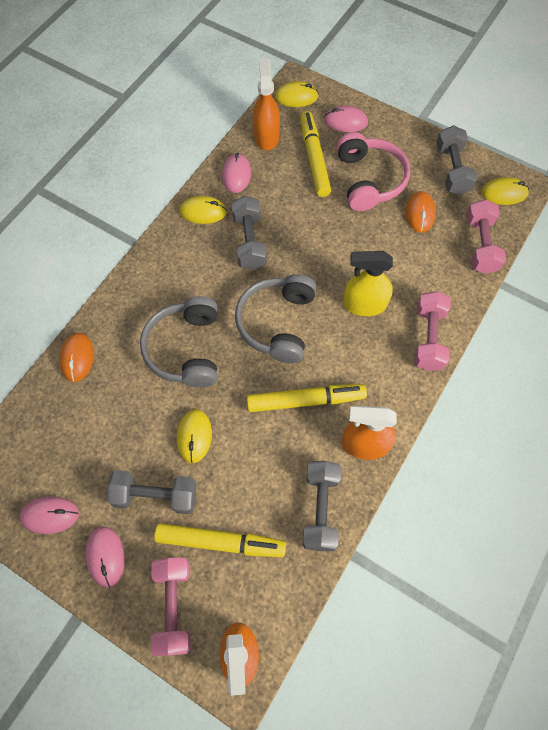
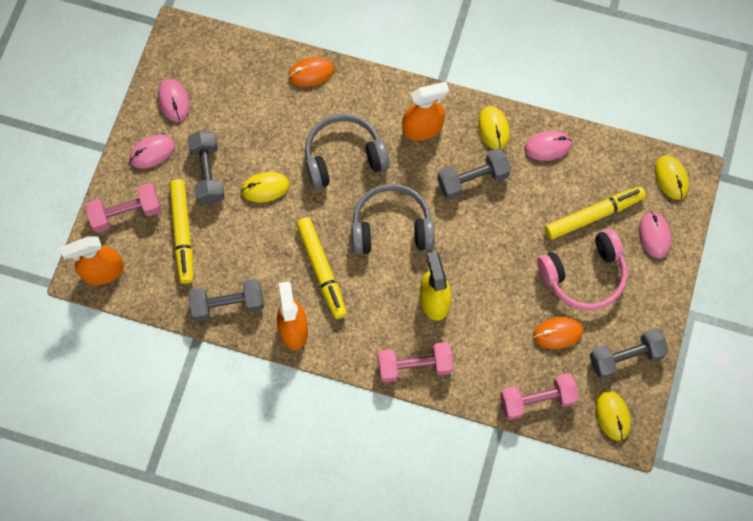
camera: 75 degrees right, 5 degrees up
(266, 136) = (606, 162): orange spray bottle -> orange spray bottle (423, 128)

